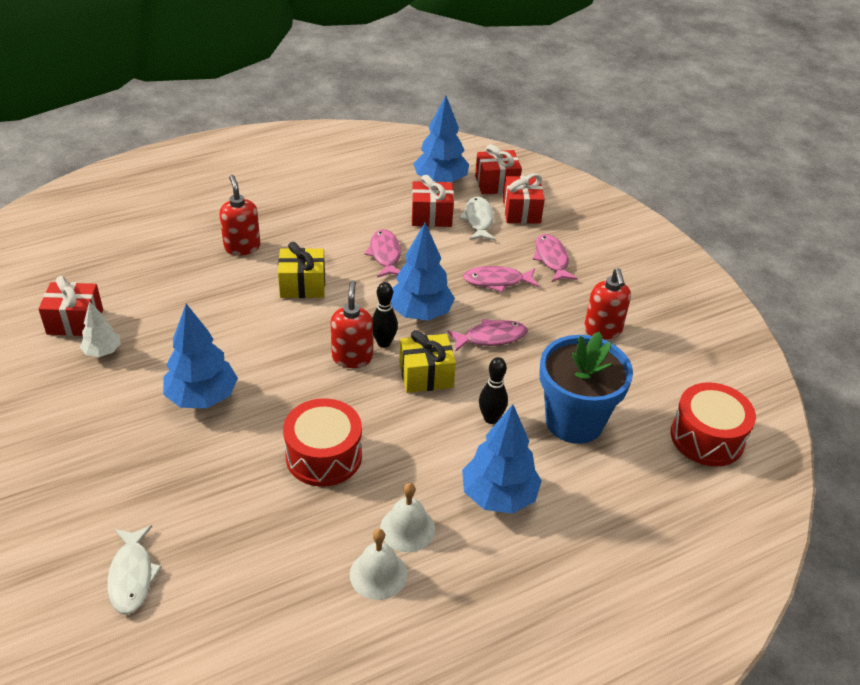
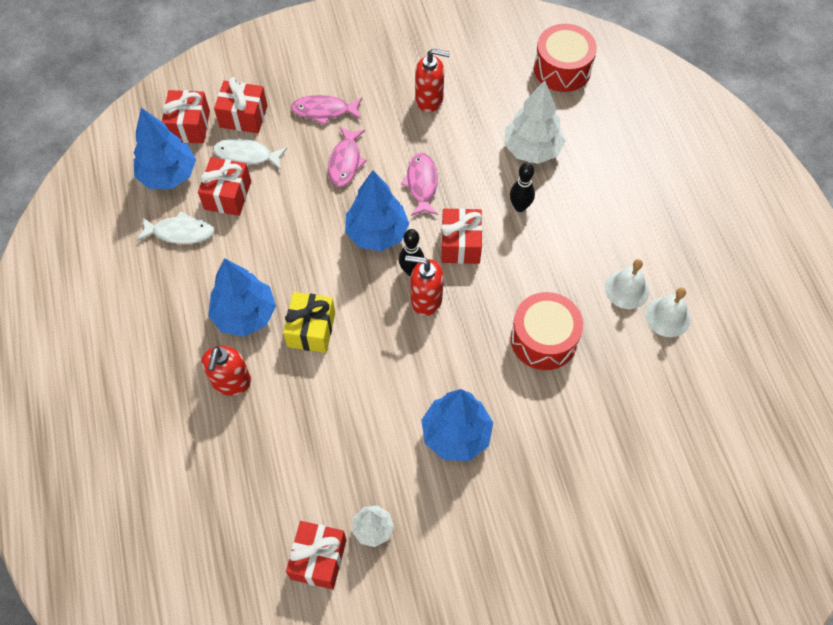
camera: 75 degrees left, 20 degrees up
(132, 576) = (654, 499): white fish -> white fish (180, 232)
(242, 247) = (231, 382): red soap dispenser -> red soap dispenser turned 75 degrees counterclockwise
(385, 254) = (280, 248): pink fish -> none
(426, 375) = (460, 244): yellow gift -> red gift
(498, 496) = (602, 220): blue tree -> blue tree (245, 315)
(574, 421) = (532, 149): blue flower pot -> white tree

